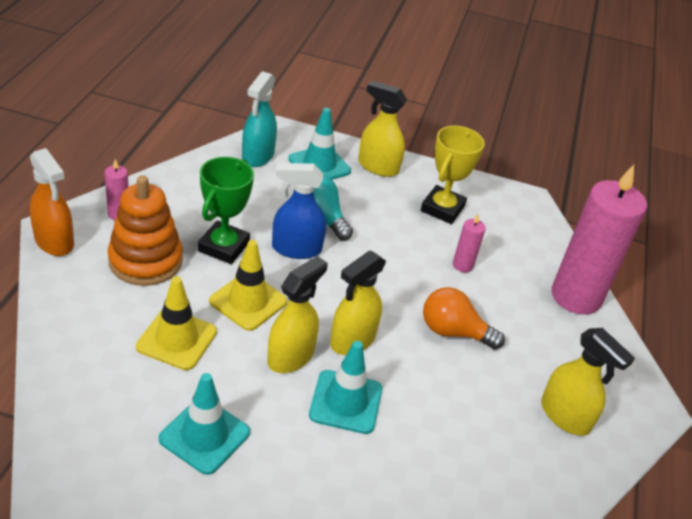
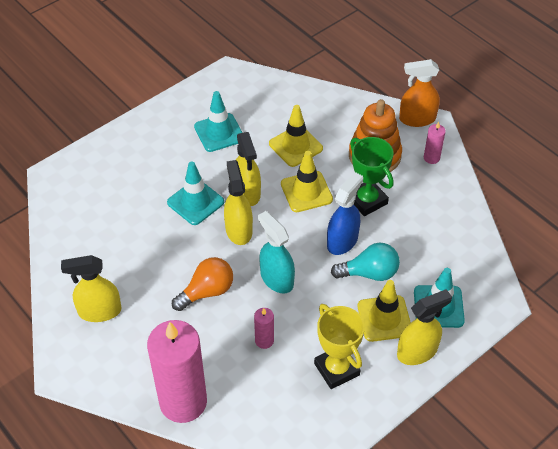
camera: 130 degrees right, 10 degrees up
(258, 156) = (469, 268): turquoise spray bottle -> turquoise spray bottle (276, 278)
(363, 194) = (384, 318): none -> yellow traffic cone

